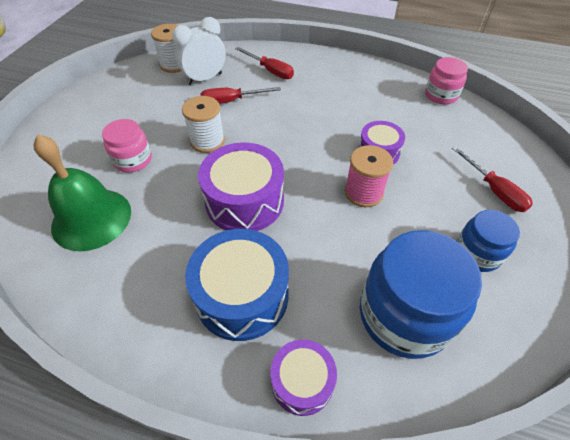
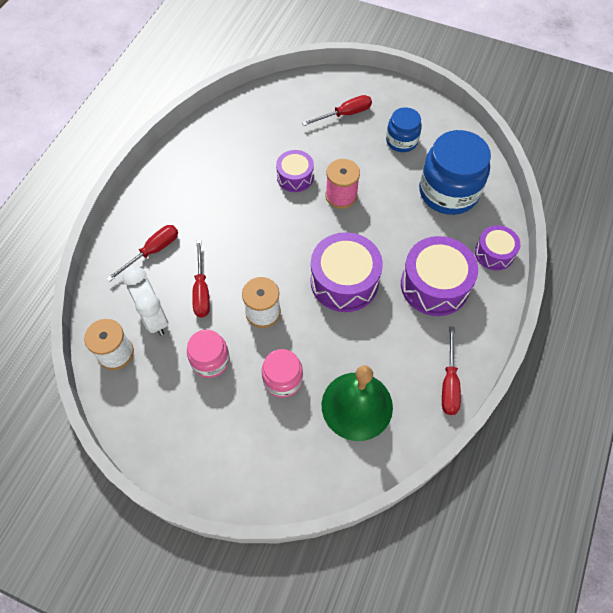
camera: 85 degrees left, 10 degrees up
(98, 312) = (449, 383): none -> red screwdriver
(242, 295) = (434, 285): blue drum -> purple drum
(441, 95) = (225, 116): pink jar -> pink jar (210, 360)

